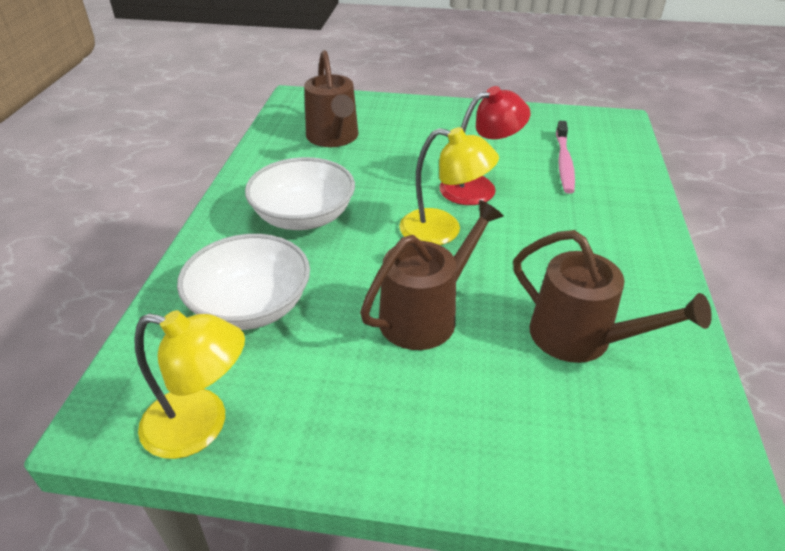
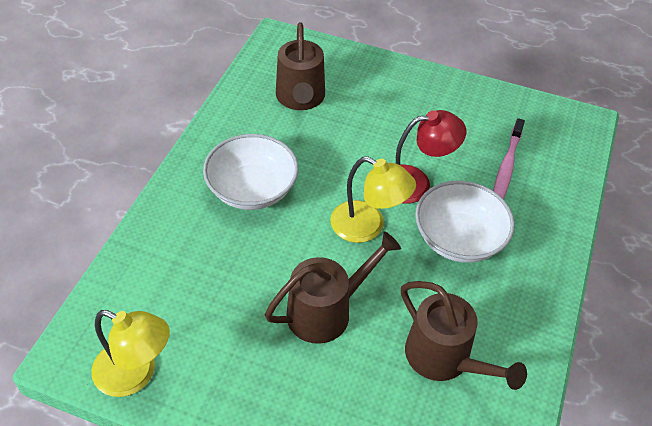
camera: 10 degrees right, 10 degrees up
(251, 306) = (190, 275): white bowl -> white bowl (459, 238)

